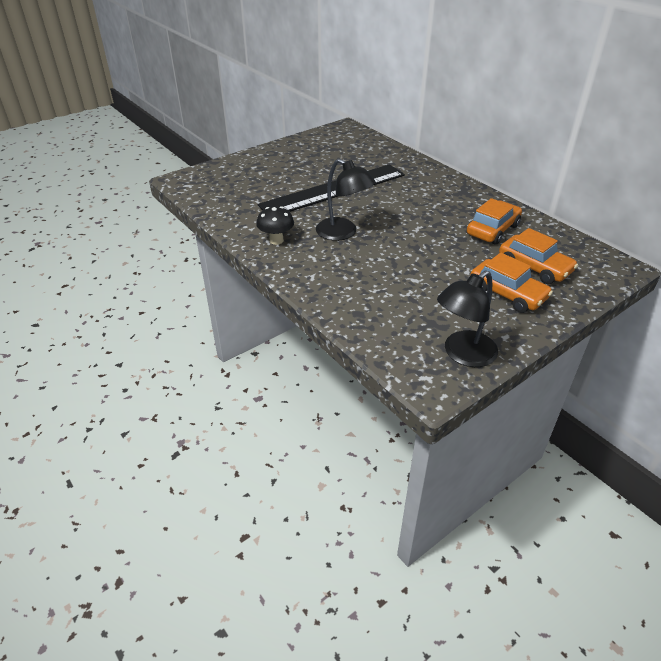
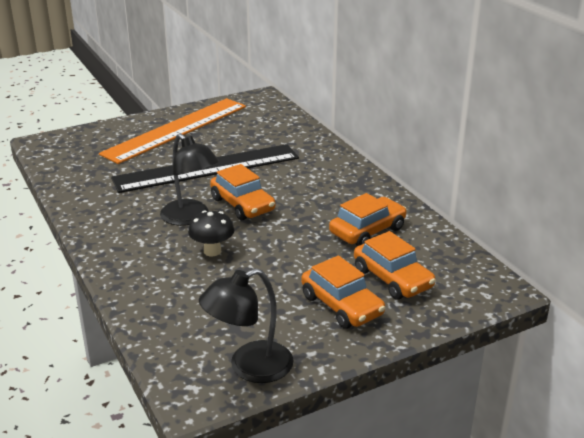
camera: 10 degrees right, 10 degrees down
(276, 240) = (111, 219): black mushroom -> black mushroom (212, 251)
(290, 159) = (176, 129): none -> orange ruler
(380, 218) = (242, 204): none -> orange car

